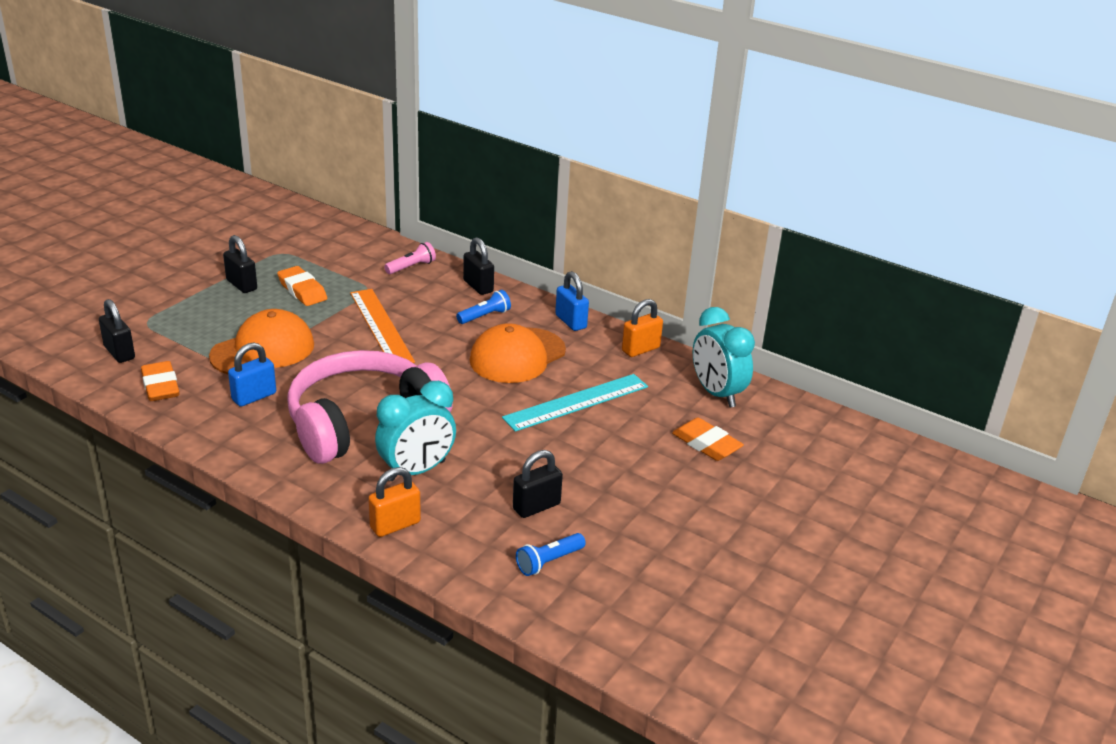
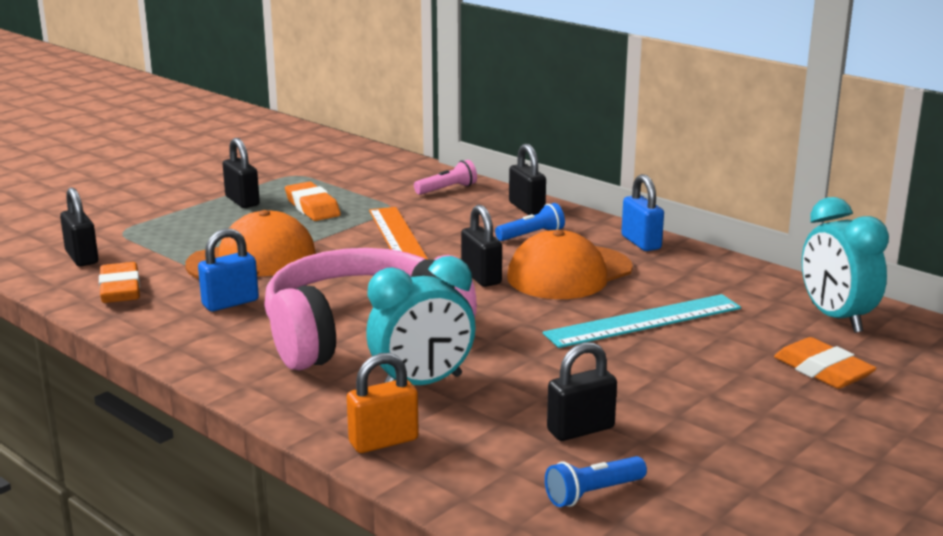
camera: 10 degrees right, 10 degrees down
(449, 362) = (481, 277): none -> black padlock
(640, 349) = (731, 271): orange padlock -> none

